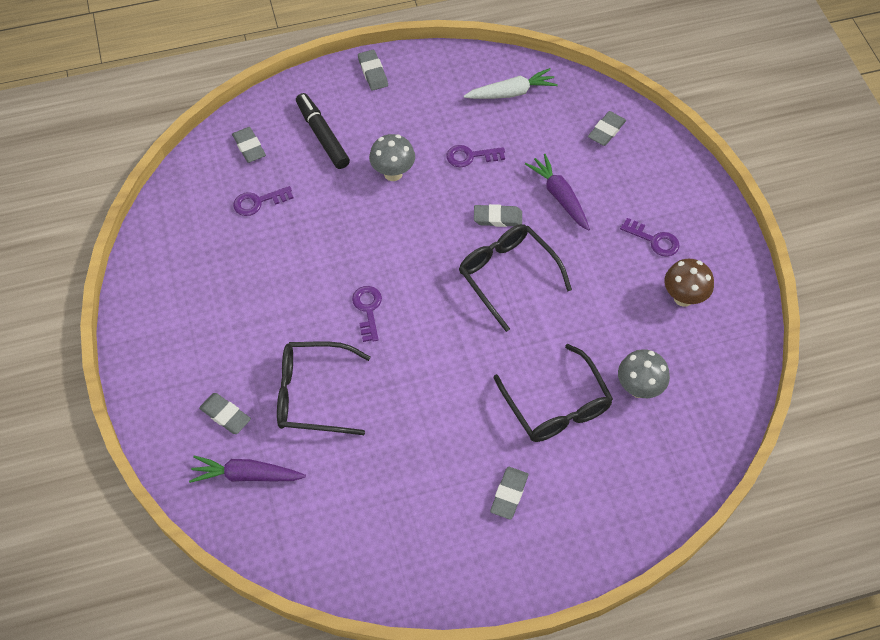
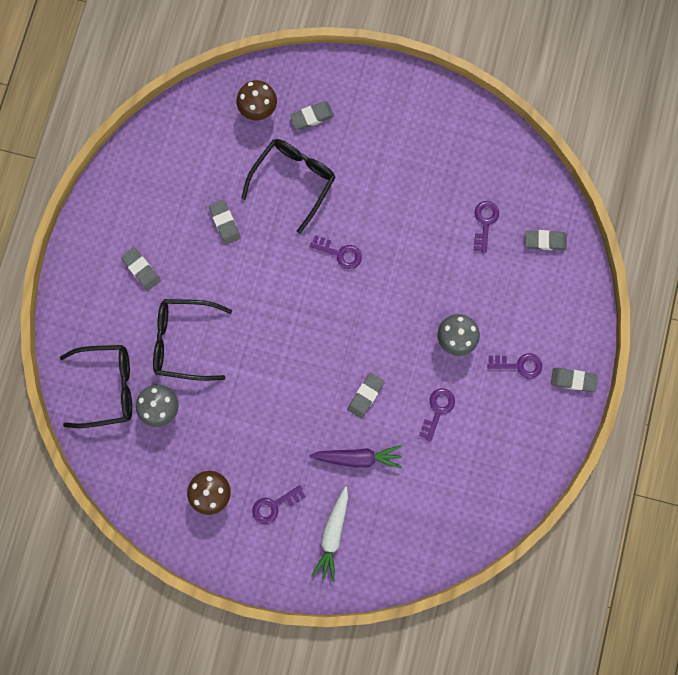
camera: 120 degrees right, 20 degrees up
(247, 475) = (258, 110): purple carrot -> brown mushroom
(322, 136) = (525, 303): black marker -> none
(385, 116) = (518, 365): none -> purple key
(507, 275) = (309, 371): black glasses -> black glasses (107, 387)
(511, 92) = (486, 484): white carrot -> white carrot (333, 534)
(606, 131) = (401, 540): grey eraser -> grey eraser (225, 223)

